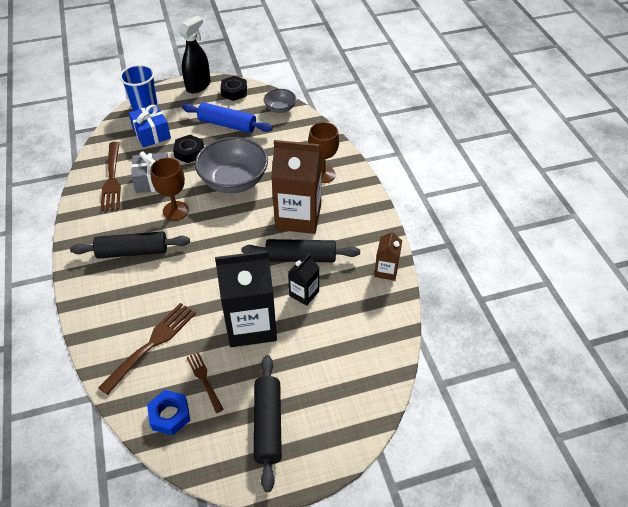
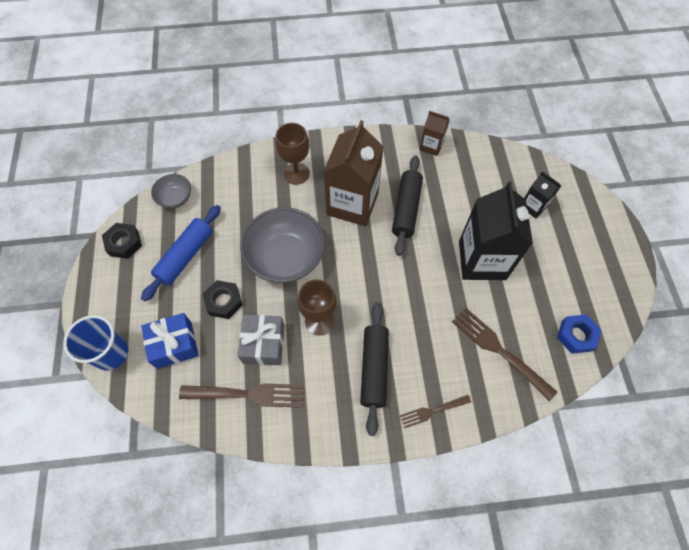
camera: 80 degrees left, 15 degrees up
(198, 86) = (94, 284): black spray bottle -> none
(204, 380) = (540, 304): brown fork -> brown fork (433, 411)
(268, 425) = (584, 258): black rolling pin -> none
(304, 293) = (450, 212): black carton -> black carton (533, 206)

